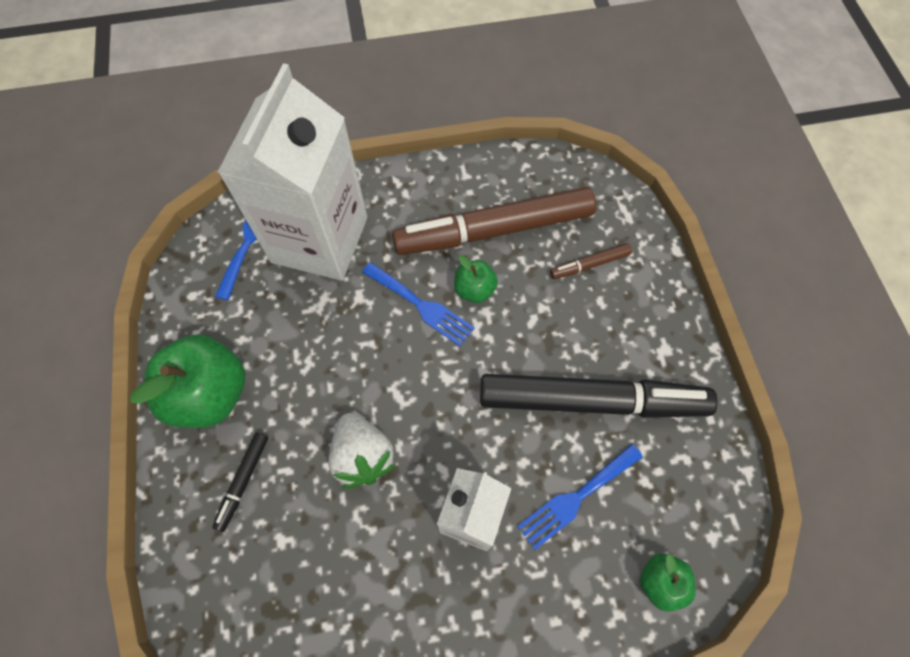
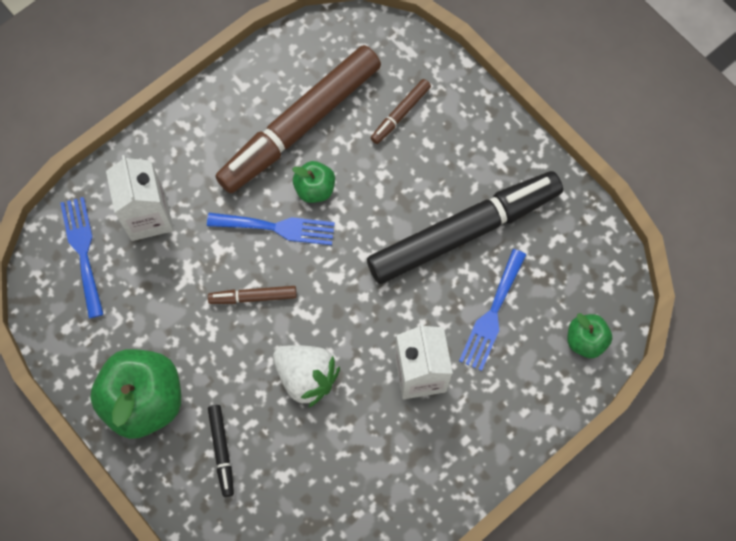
camera: 30 degrees left, 5 degrees up
(319, 240) = (148, 216): white carton -> white carton, size x0.55
(362, 355) = (253, 297): none -> brown marker

